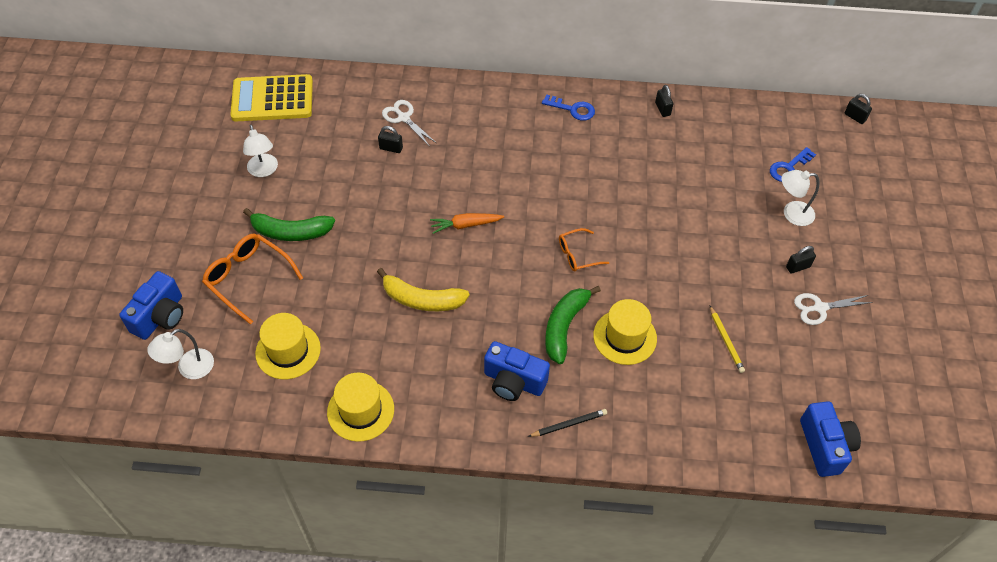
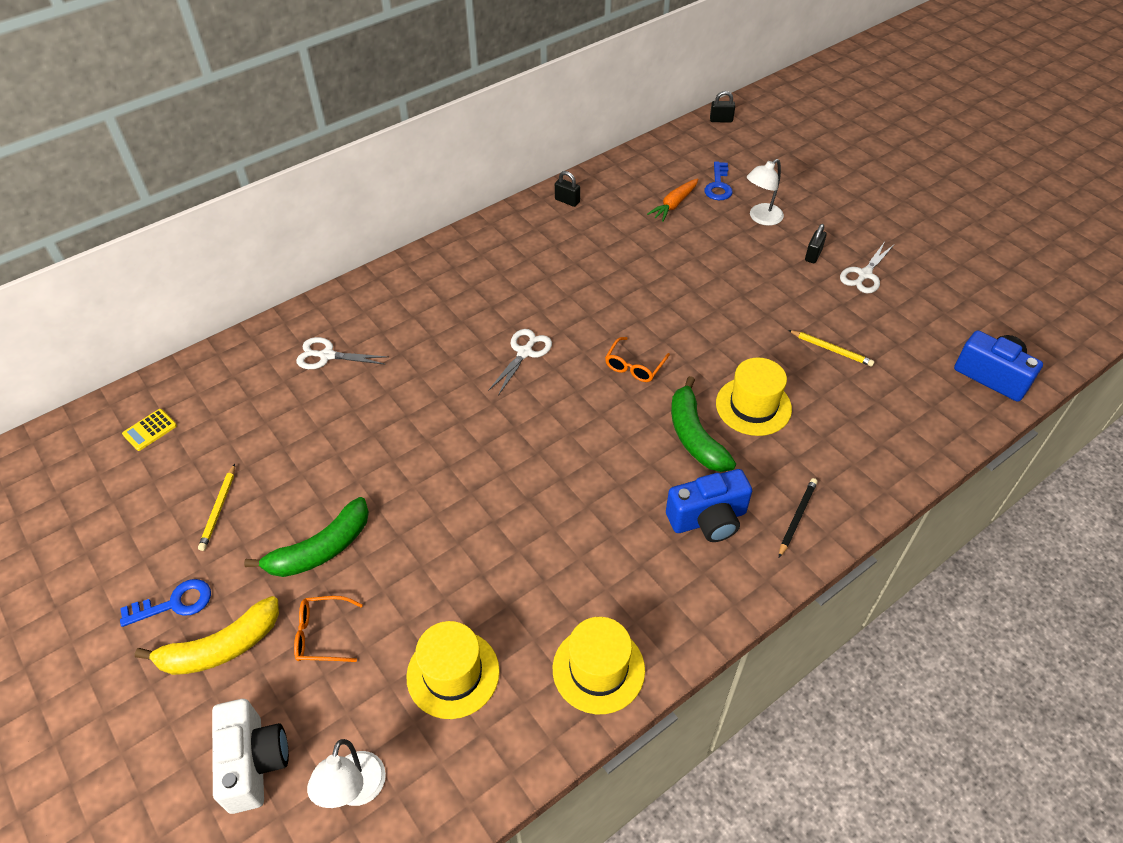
camera: 40 degrees left, 5 degrees down
(160, 316) = (254, 762): blue camera -> white camera
(248, 278) = (322, 634): orange glasses -> orange glasses, size x0.60
(264, 171) = (219, 509): white lamp -> yellow pencil
(272, 99) = (150, 430): yellow calculator -> yellow calculator, size x0.40
(391, 148) = (345, 392): black padlock -> none
(422, 299) = (537, 511): yellow banana -> yellow banana (221, 647)
(465, 225) = (502, 412): orange carrot -> orange carrot (674, 204)
(519, 197) = (525, 352): none -> white scissors
(572, 109) = (488, 247): blue key -> blue key (175, 603)

